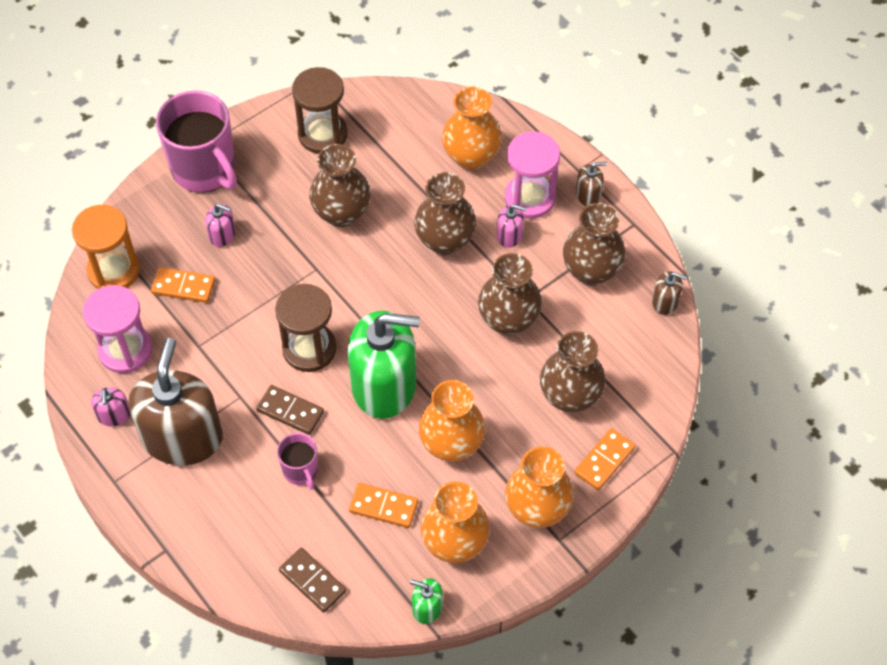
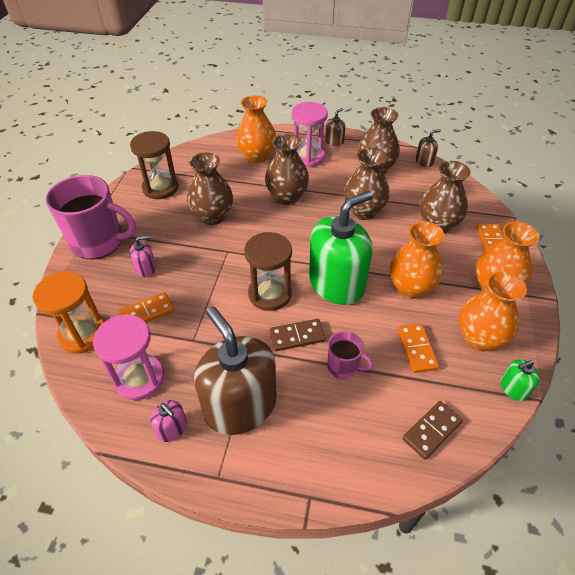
camera: 40 degrees left, 10 degrees down
(312, 581) = (431, 430): brown domino -> brown domino turned 45 degrees counterclockwise
(383, 506) = (416, 349): orange domino -> orange domino turned 75 degrees counterclockwise
(509, 235) = (317, 176): pink soap dispenser -> none

